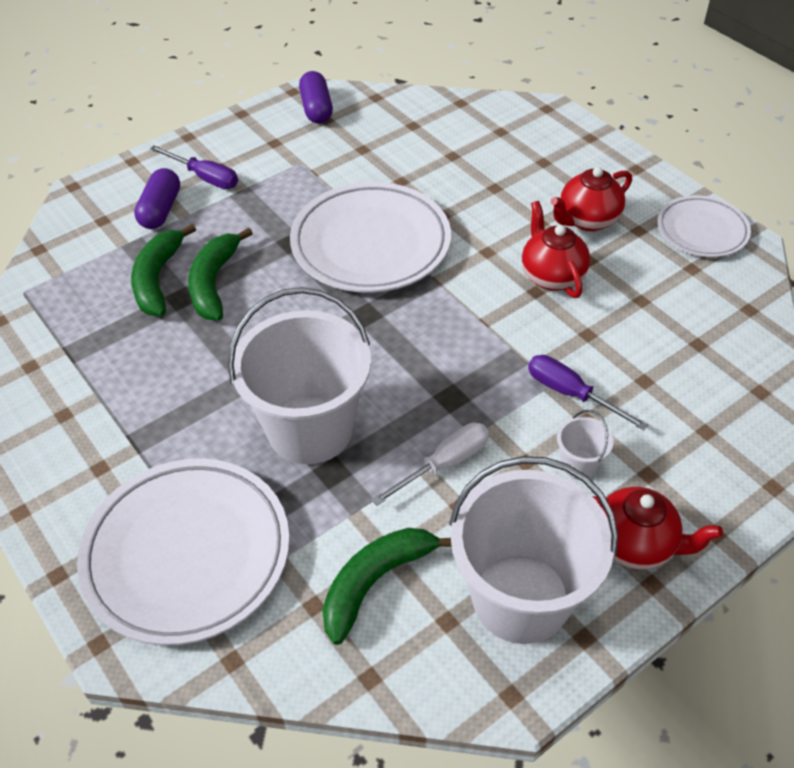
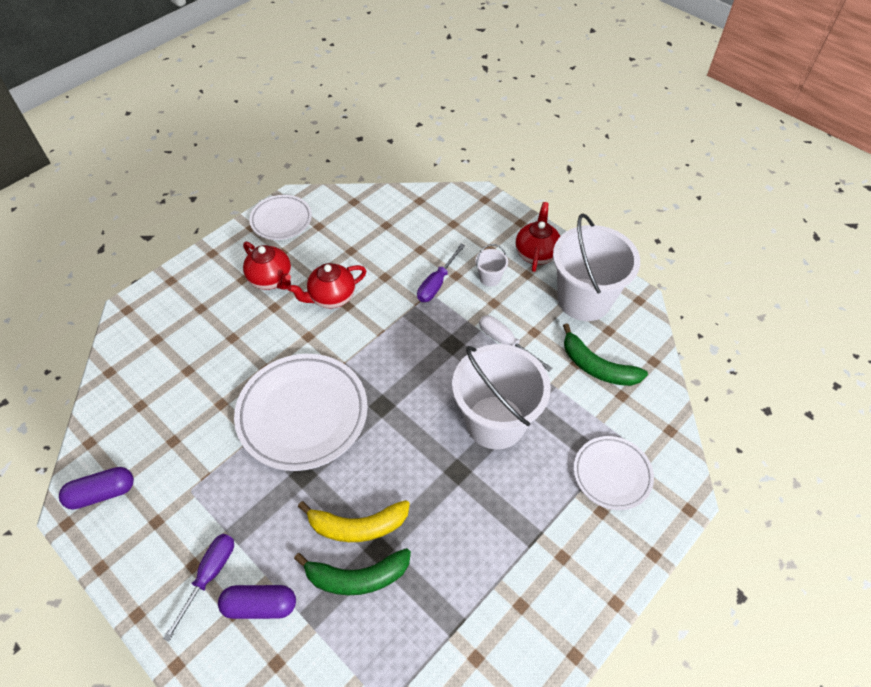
camera: 100 degrees left, 5 degrees up
(187, 554) = (612, 474): white plate -> white plate, size x0.57
(214, 283) = (358, 526): green banana -> yellow banana

